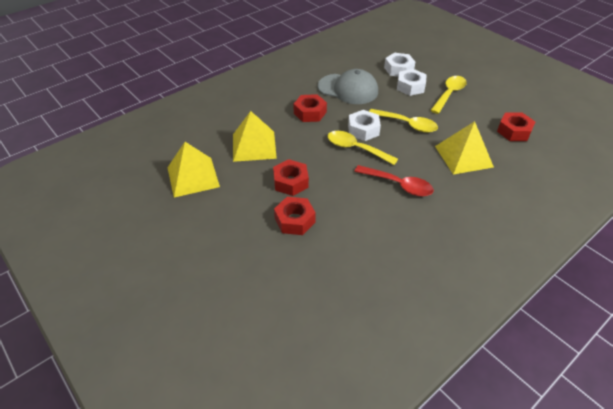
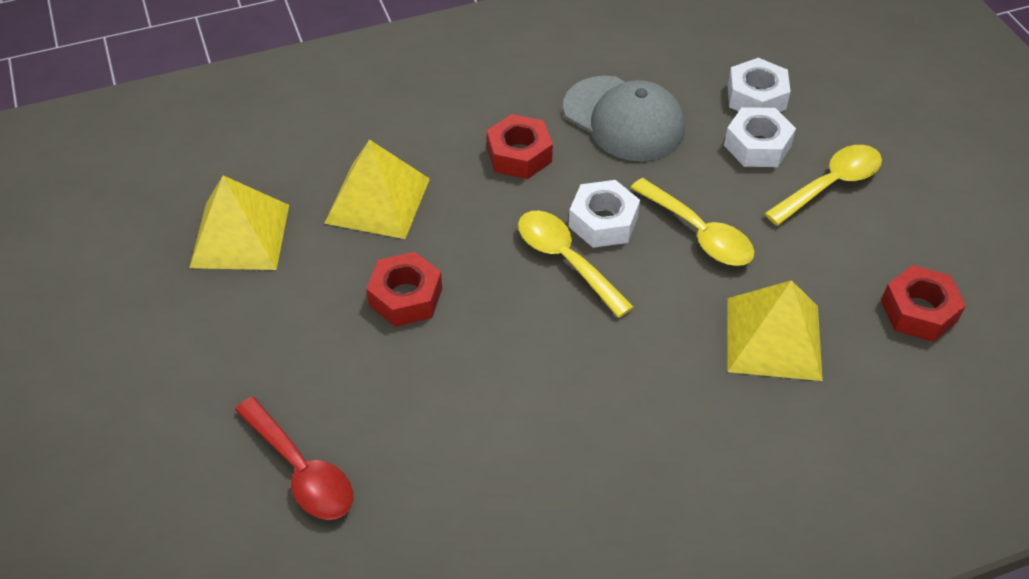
camera: 20 degrees right, 5 degrees up
(295, 220) = (373, 378): red nut -> none
(398, 185) = (605, 363): red spoon -> red spoon (301, 470)

